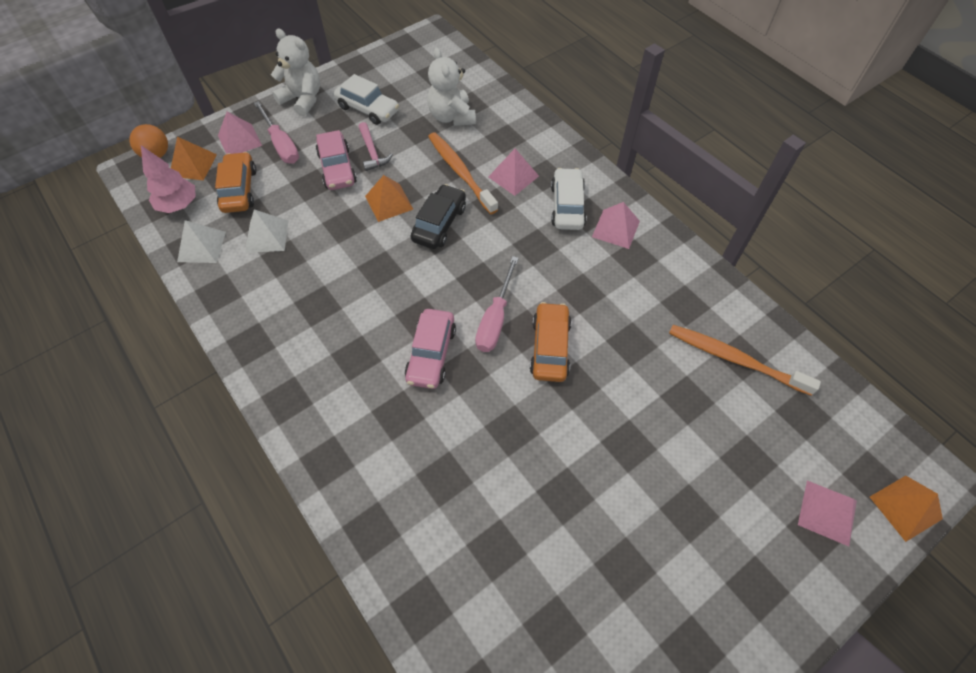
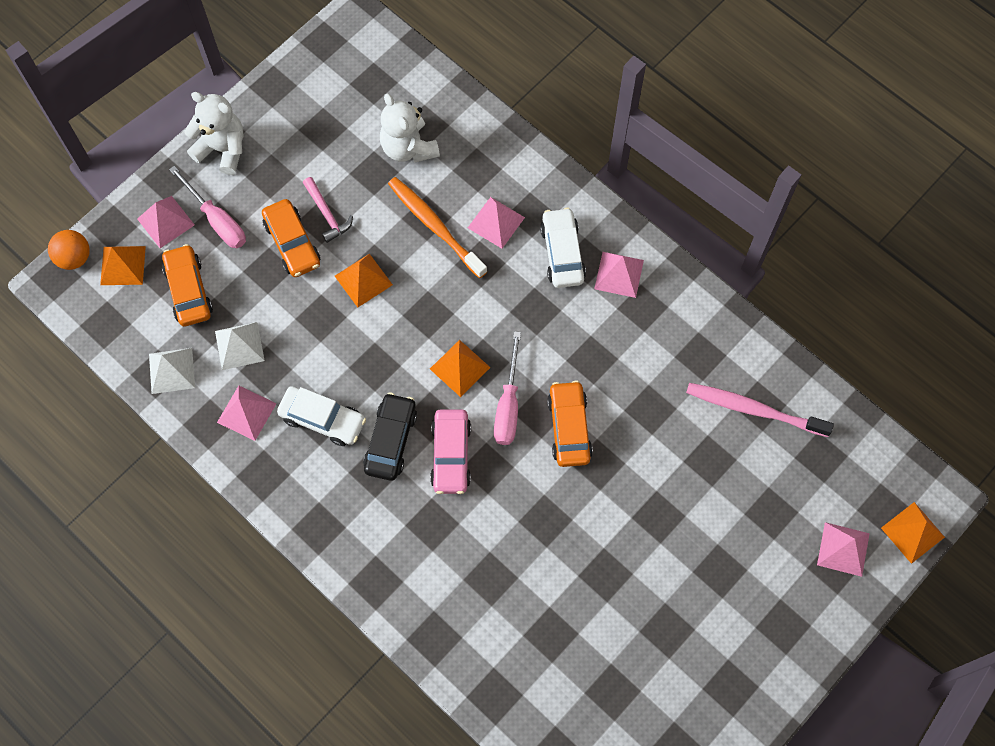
camera: 10 degrees left, 10 degrees up
(179, 205) = (126, 322): pink tree -> none
(254, 289) = (246, 413): none -> pink pyramid
(337, 168) = (292, 243): pink car -> orange car
(368, 109) = (305, 151): white car -> white car (323, 419)
(439, 223) = (426, 299): black car -> black car (391, 440)
(457, 281) = (460, 368): none -> orange pyramid
(734, 359) = (753, 409): orange toothbrush -> pink toothbrush

